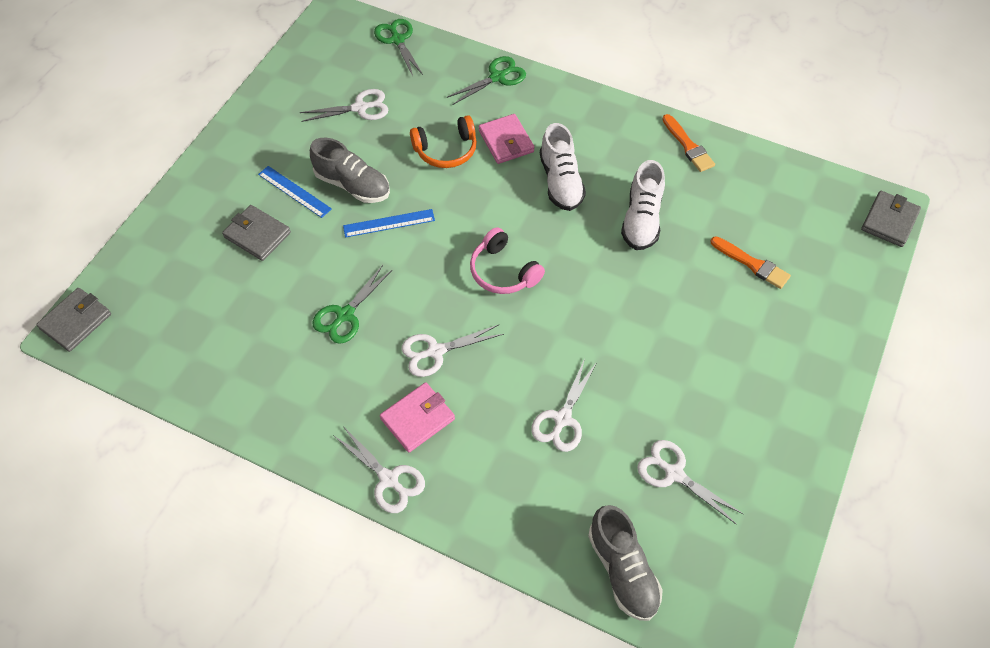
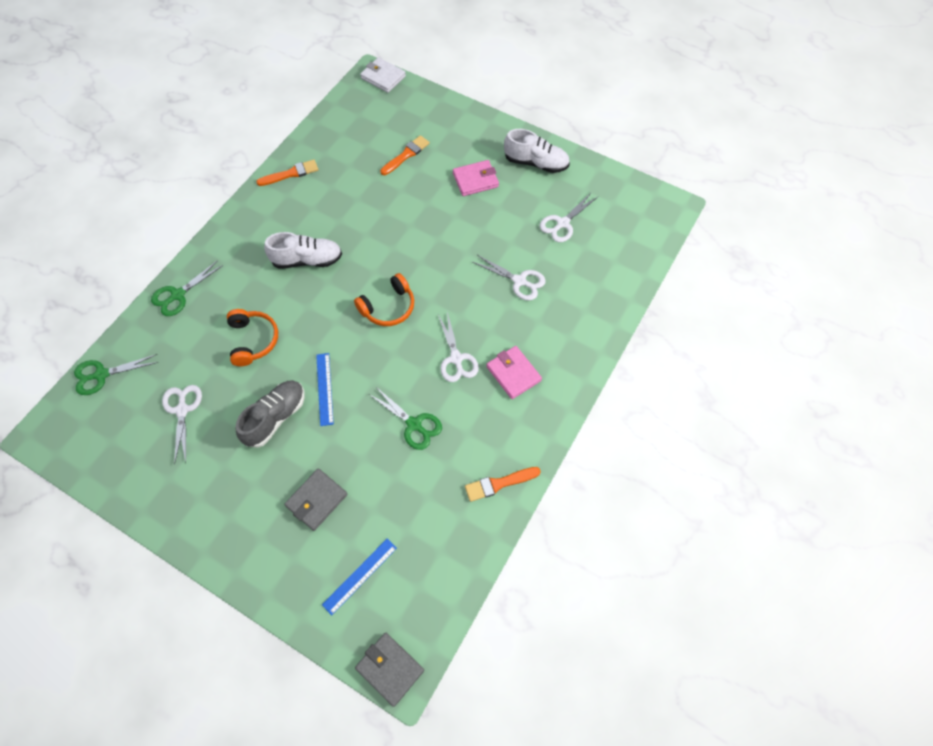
camera: 85 degrees left, 5 degrees up
(268, 411) = (499, 484): none -> orange brush
(294, 191) = (272, 468): blue ruler -> blue ruler (360, 576)
(388, 479) = (561, 395): white scissors -> none
(497, 77) = (178, 295): green scissors -> green scissors turned 105 degrees counterclockwise
(503, 271) = (388, 307): pink headphones -> orange headphones
(506, 141) = (255, 294): pink wallet -> pink wallet (475, 180)
(622, 570) = (627, 260): grey shoe -> none
(641, 219) = (355, 212): white shoe -> white shoe (536, 163)
(889, 221) = (383, 77): grey wallet -> white wallet

